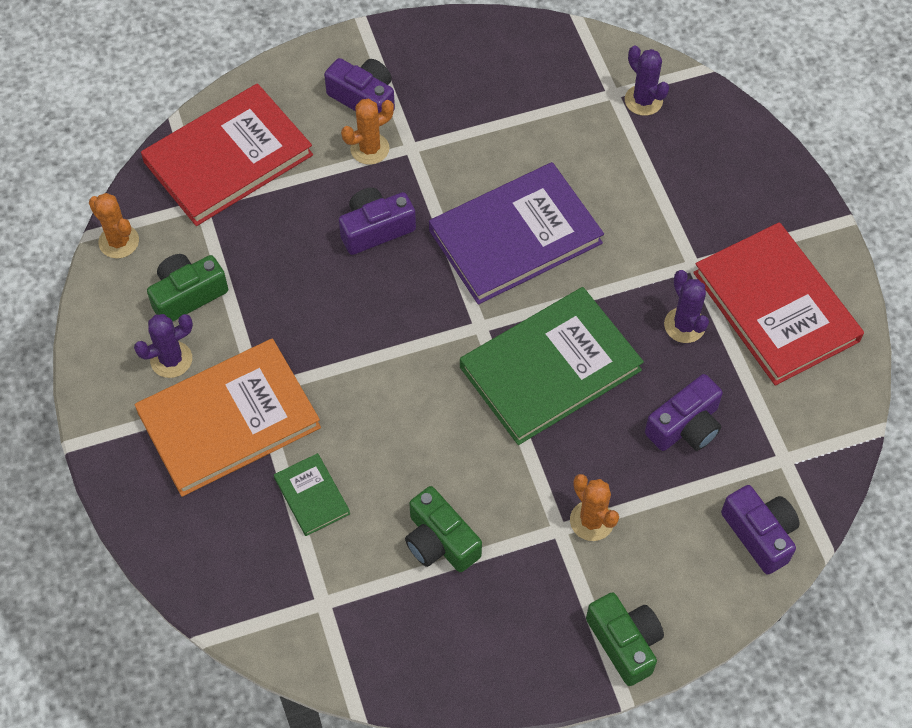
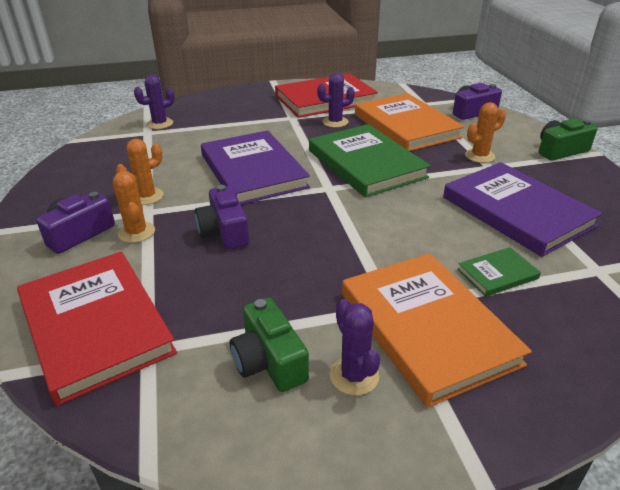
camera: 85 degrees left, 25 degrees down
(119, 241) = (172, 432): orange cactus -> orange cactus (147, 196)
(440, 541) = (516, 211): green camera -> purple book
(685, 426) = (406, 126): purple camera -> orange book

